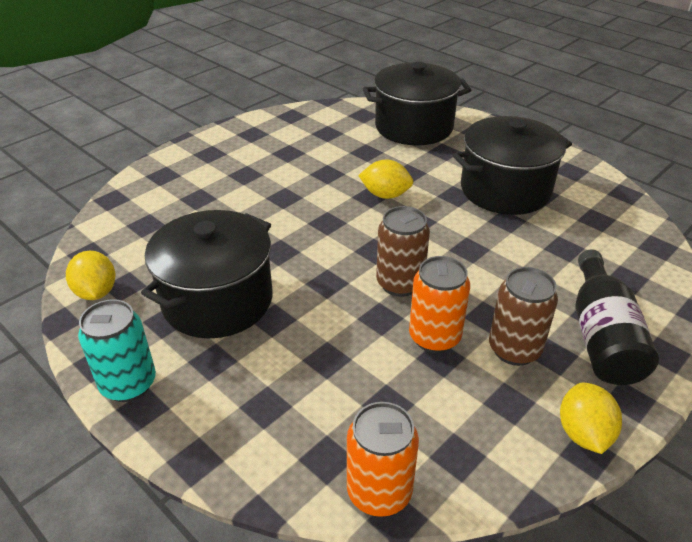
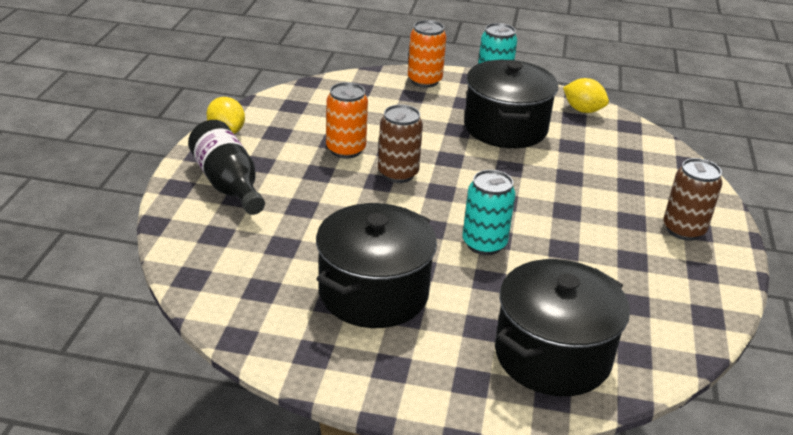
camera: 145 degrees right, 5 degrees down
(379, 492) = (324, 85): orange can -> orange can (424, 81)
(385, 195) = (484, 244): yellow lemon -> turquoise can
(514, 349) = (288, 159): brown can -> brown can (683, 230)

